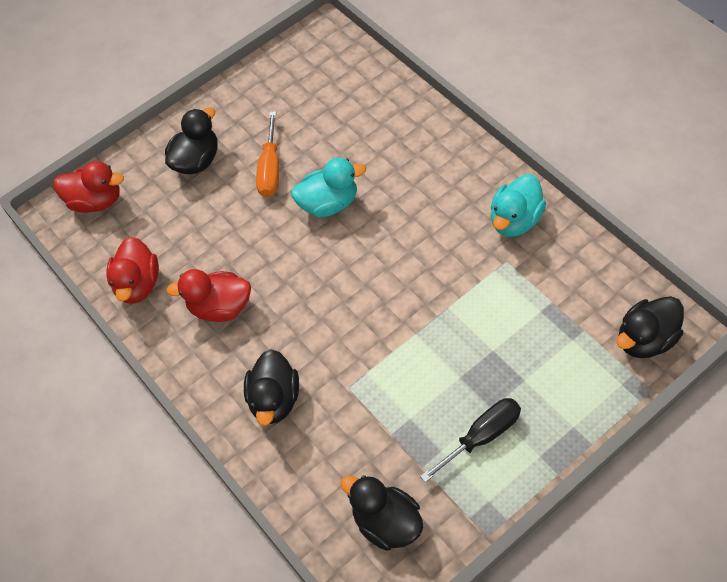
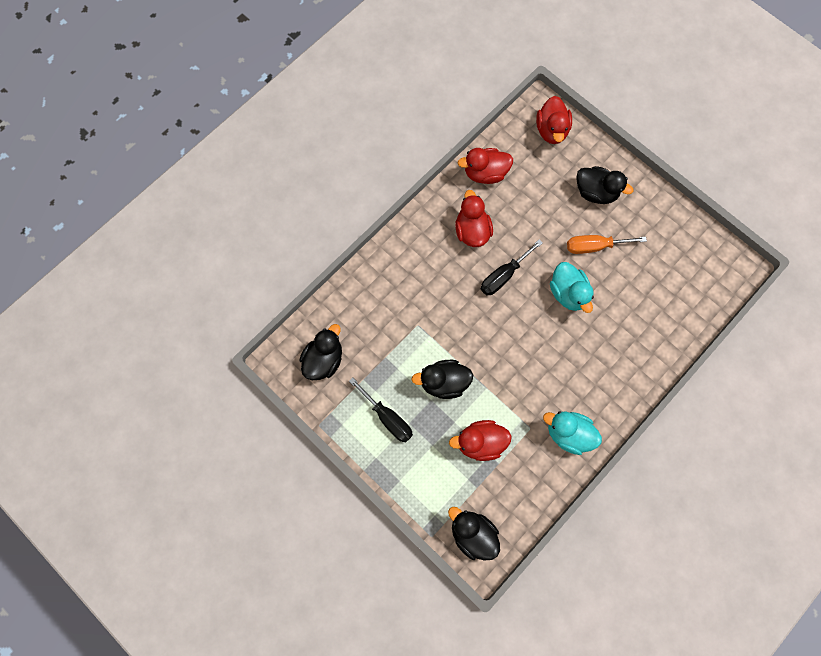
camera: 75 degrees right, 15 degrees up
(275, 399) = (405, 278): black duck -> black duck (444, 382)
(292, 274) = (503, 275): none -> black screwdriver
(523, 321) = (480, 442): none -> red duck

